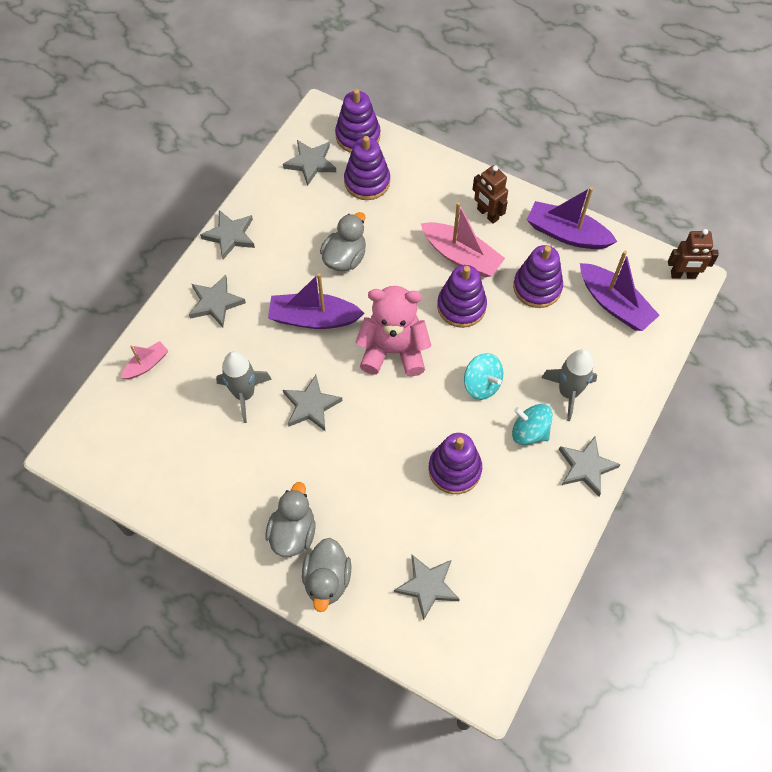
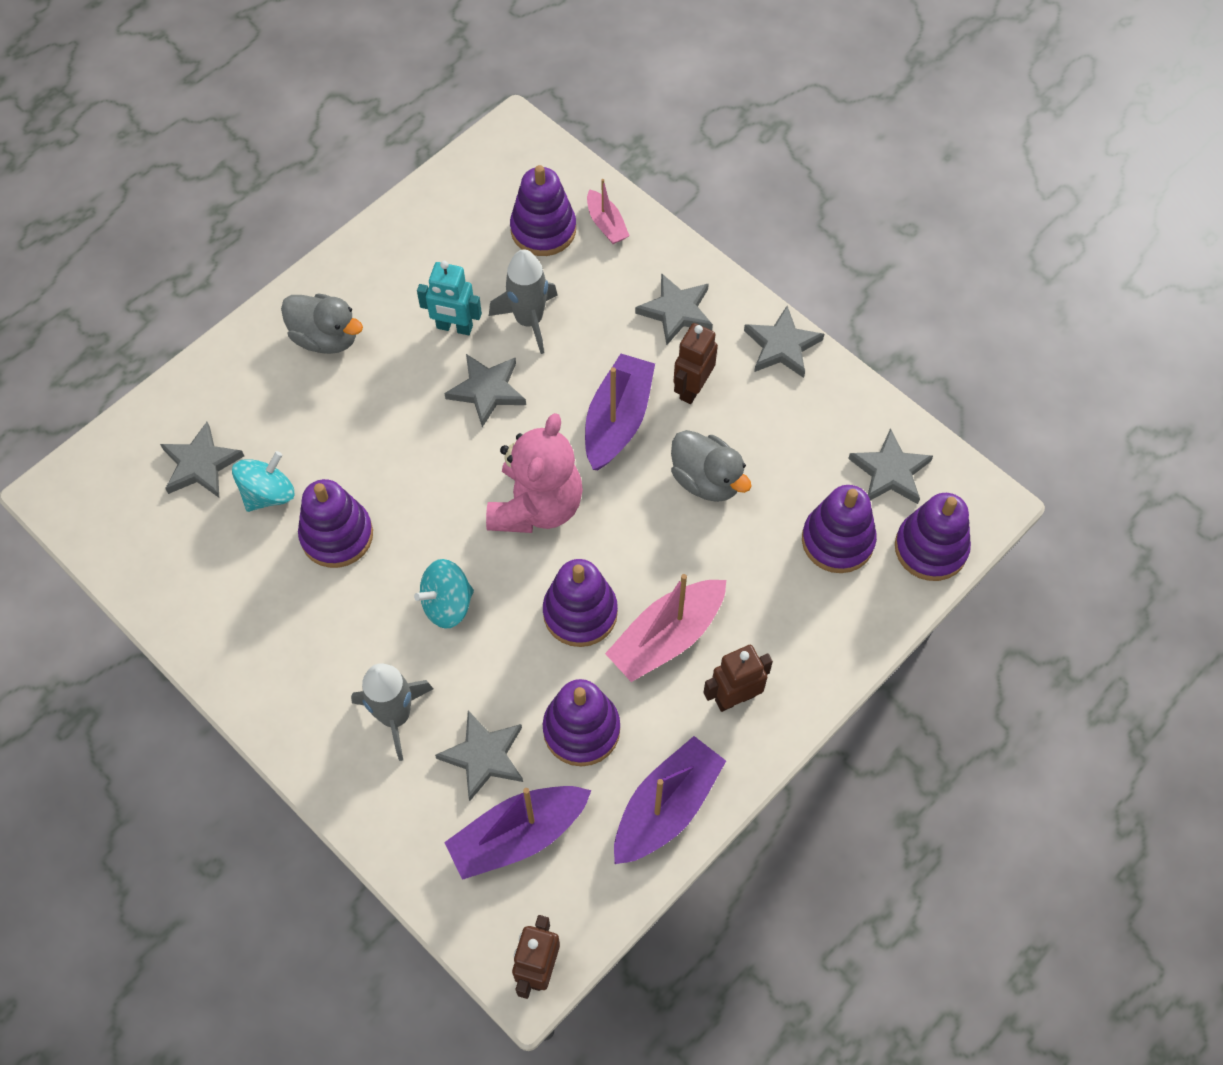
camera: 105 degrees right, 0 degrees up
(159, 406) = (543, 230): none -> purple stacking toy
(262, 443) = (454, 327): none -> turquoise robot
(277, 280) = (692, 388): none -> brown robot
(327, 580) = (254, 361): grey duck -> none
(529, 432) = (355, 644): turquoise spinning top -> turquoise spinning top (268, 494)
(586, 467) = (277, 701): grey star -> grey star (484, 756)

